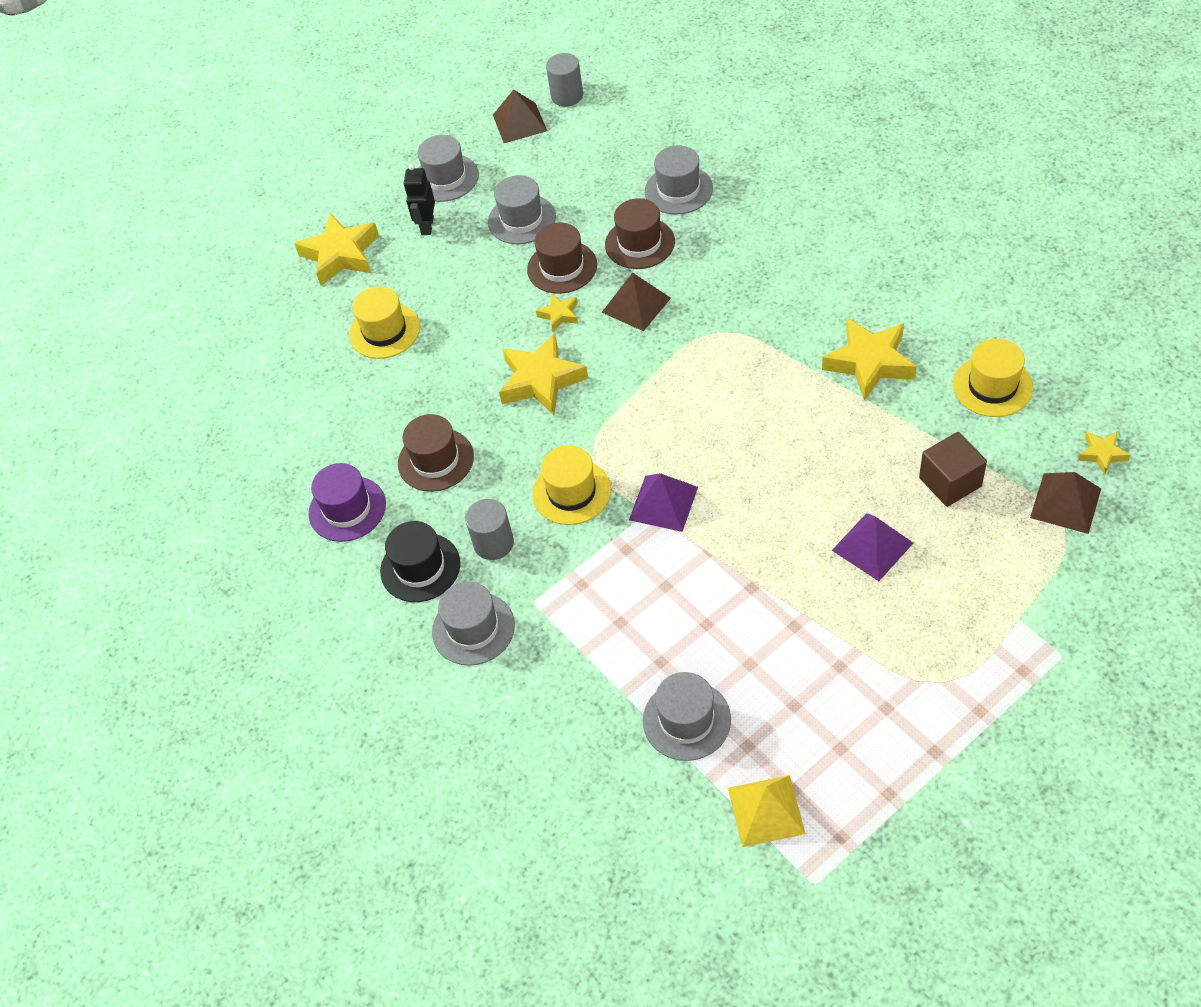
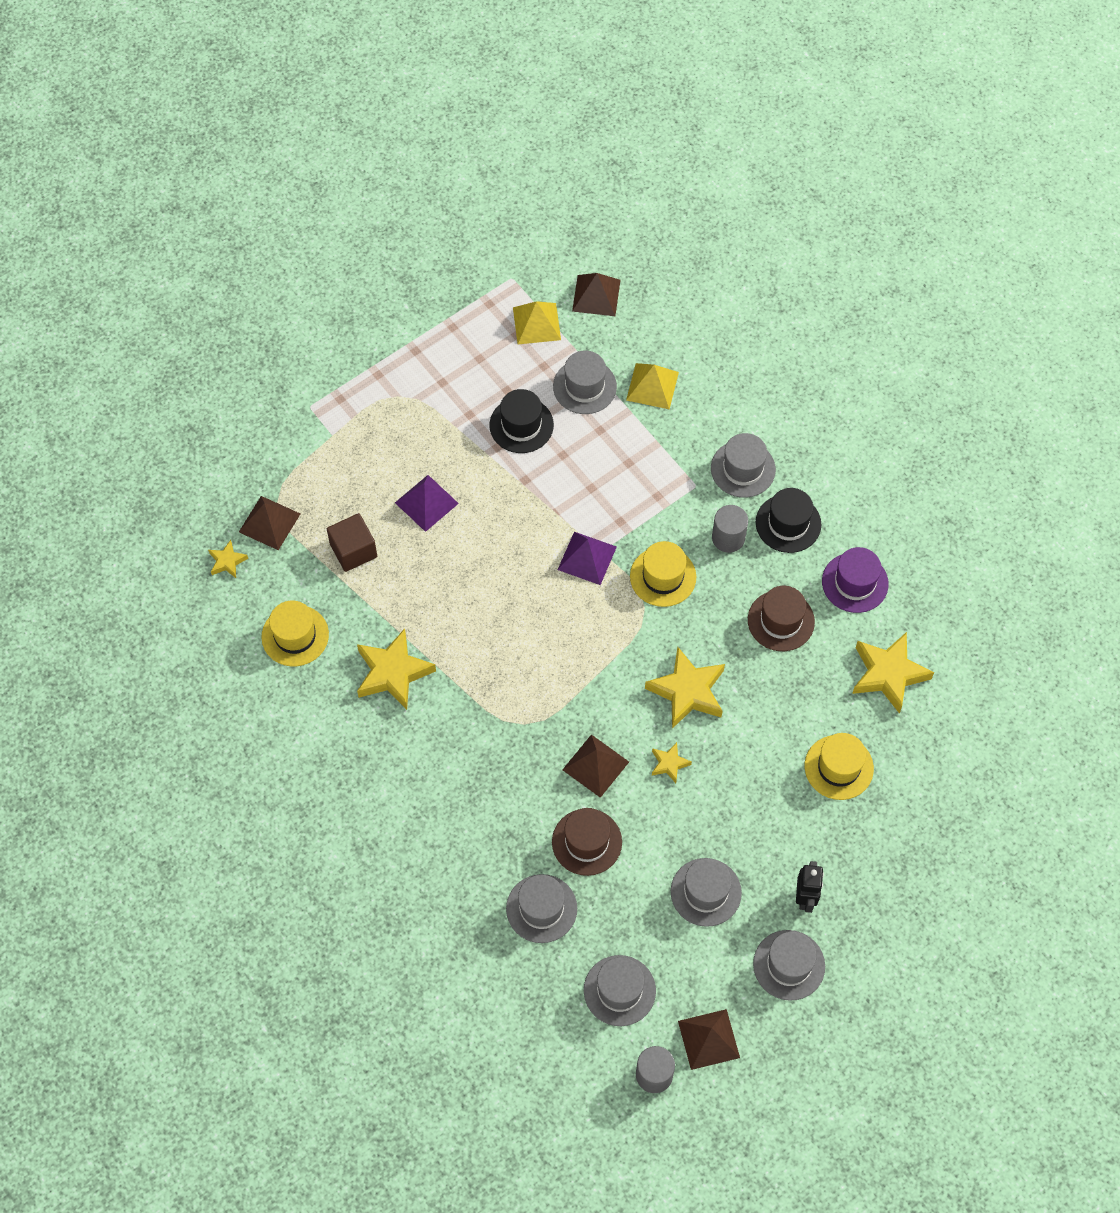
camera: 175 degrees right, 10 degrees up
(341, 254) = (893, 871): yellow star -> yellow star (888, 674)
(562, 267) = (665, 822): brown hat -> none
(593, 730) = (652, 386): none -> yellow pyramid
(600, 144) = (619, 990): none -> grey hat
(683, 865) = (596, 295): none -> brown pyramid
(766, 657) = (521, 425): none -> black hat

